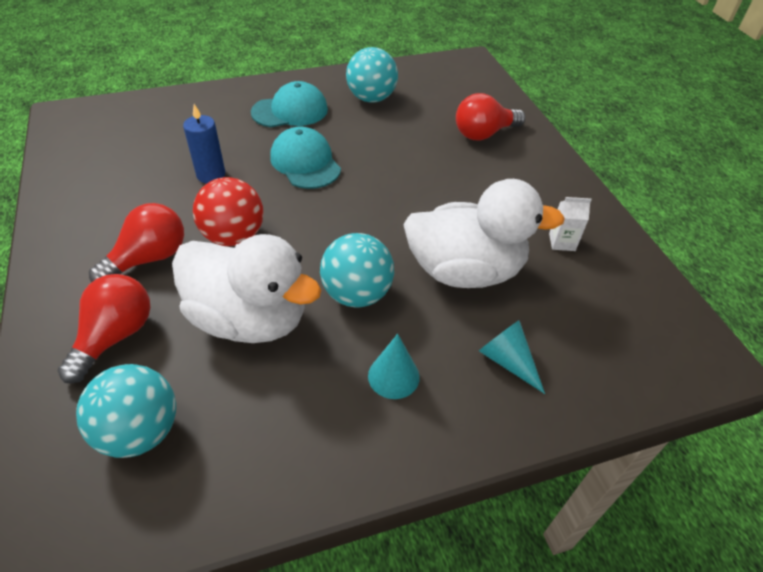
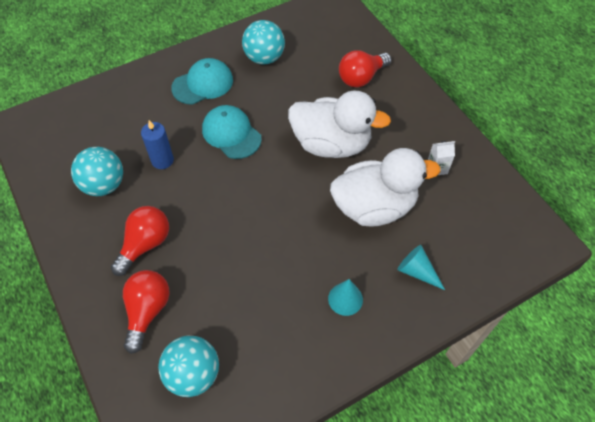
camera: 10 degrees left, 10 degrees up
(234, 236) = (200, 212): red ball -> none
(249, 319) = (235, 277): white duck -> white duck (331, 144)
(357, 294) = (304, 242): turquoise ball -> turquoise ball (104, 185)

